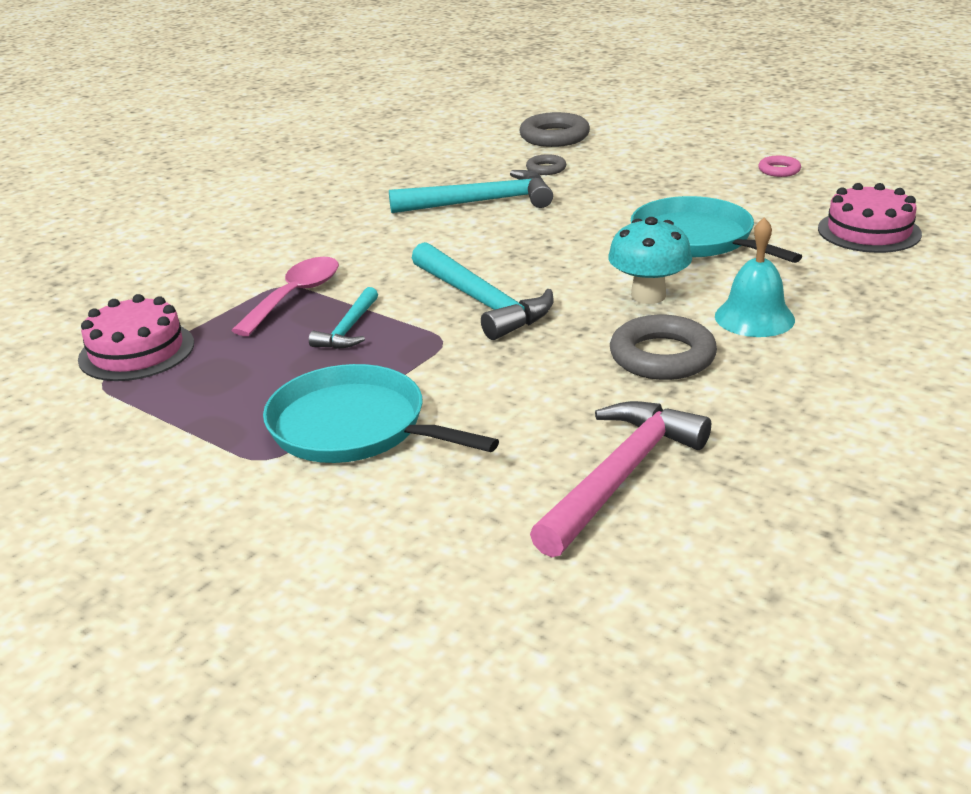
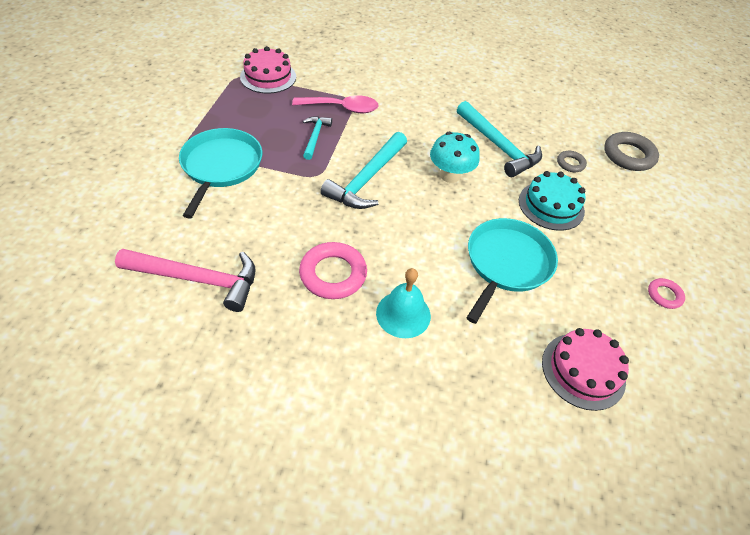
camera: 60 degrees right, 20 degrees up
(348, 329) = (315, 137): turquoise hammer -> turquoise hammer turned 105 degrees clockwise
(612, 194) = (551, 205): none -> turquoise cake
(648, 296) = (409, 253): turquoise mushroom -> turquoise mushroom (450, 175)
(662, 356) = (333, 274): grey ring -> pink ring

